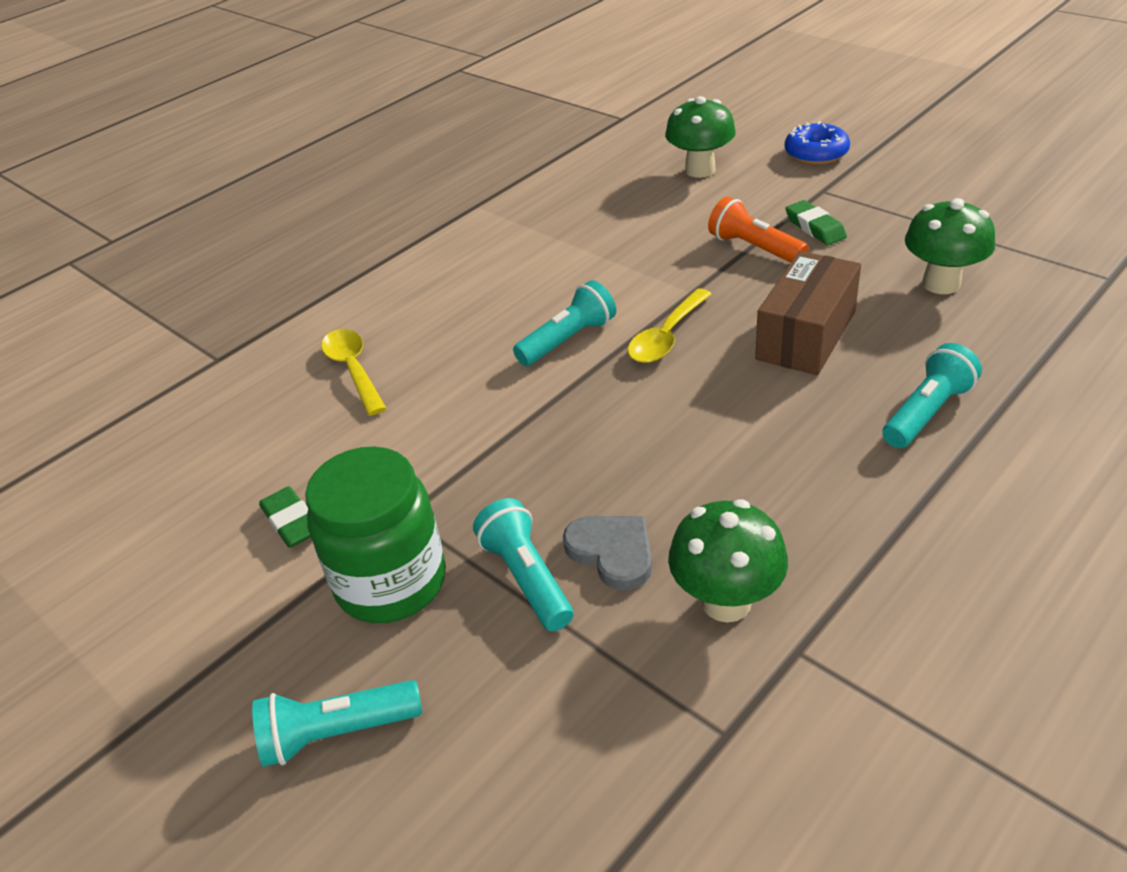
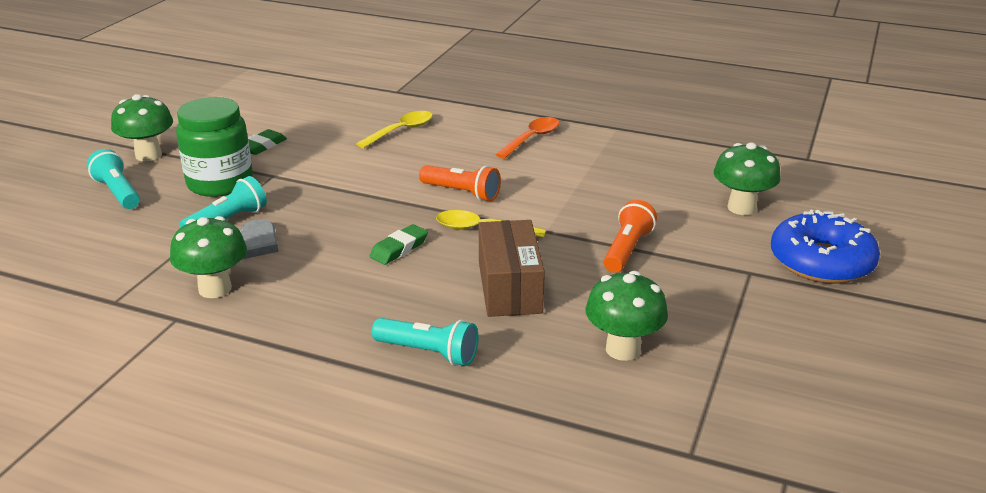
camera: 65 degrees right, 10 degrees down
(211, 683) = (148, 155): none -> green mushroom
(459, 267) = (532, 139): none -> orange spoon
(568, 340) = (462, 193): turquoise flashlight -> orange flashlight
(805, 335) = (510, 287): brown box -> brown box turned 75 degrees clockwise
(815, 227) = (680, 275): green eraser -> green eraser (399, 249)
(816, 153) = (821, 262): blue donut -> blue donut, size x1.57

